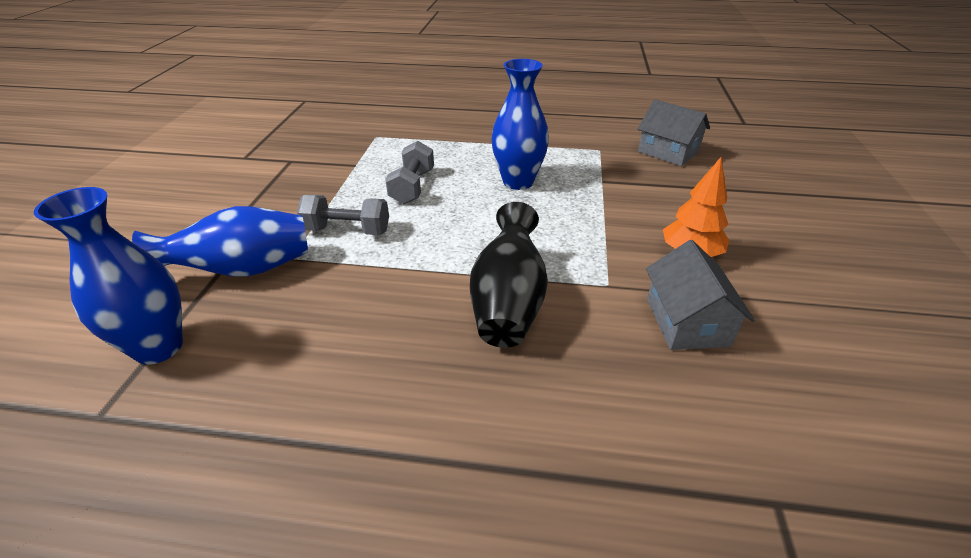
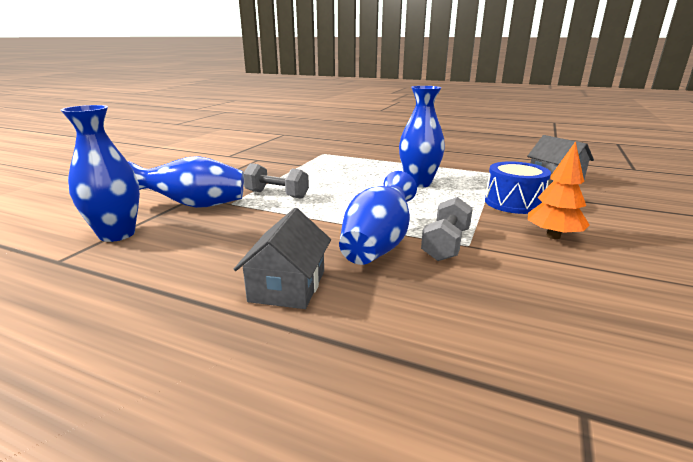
camera: 15 degrees right, 15 degrees down
(412, 187) = (336, 178): grey dumbbell -> grey dumbbell (446, 244)
(508, 303) = (378, 244): black vase -> blue vase
(635, 203) = (513, 203): none -> blue drum
(687, 321) = (533, 275): grey house -> grey house (287, 286)

